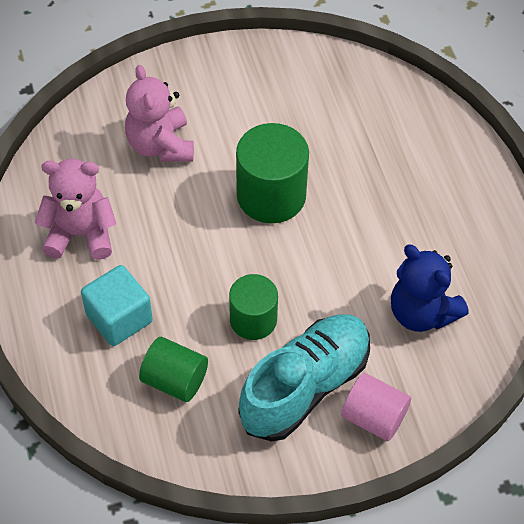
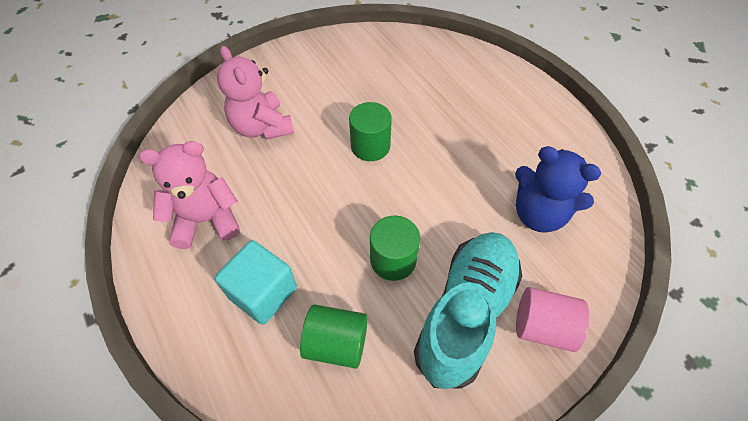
camera: 15 degrees left, 0 degrees up
(271, 195) = (370, 146): green cylinder -> green cylinder, size x0.64

